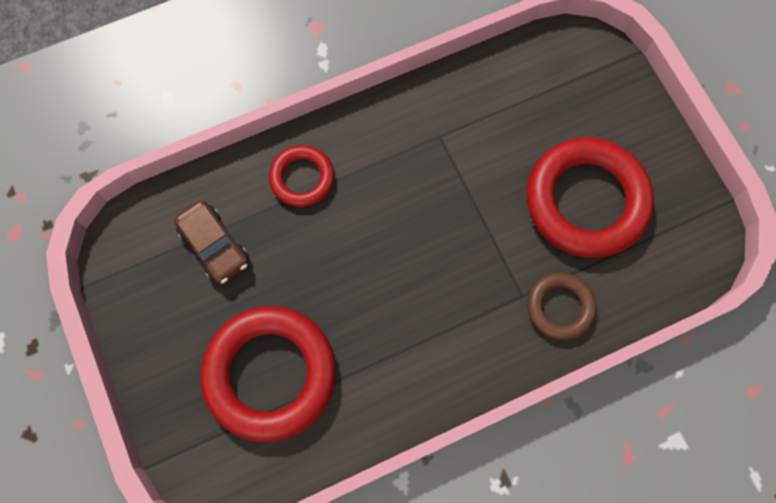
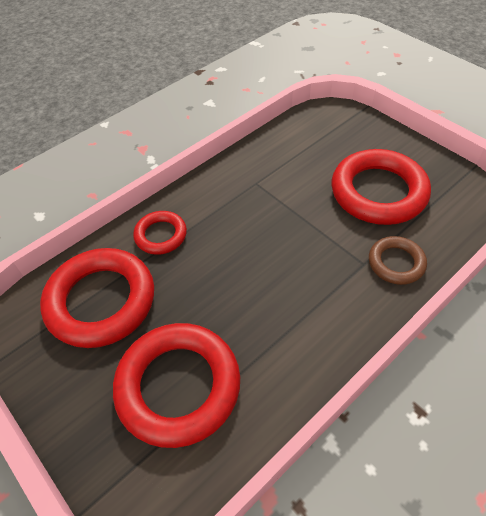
camera: 15 degrees left, 20 degrees down
(214, 246) = (101, 301): brown car -> red ring

